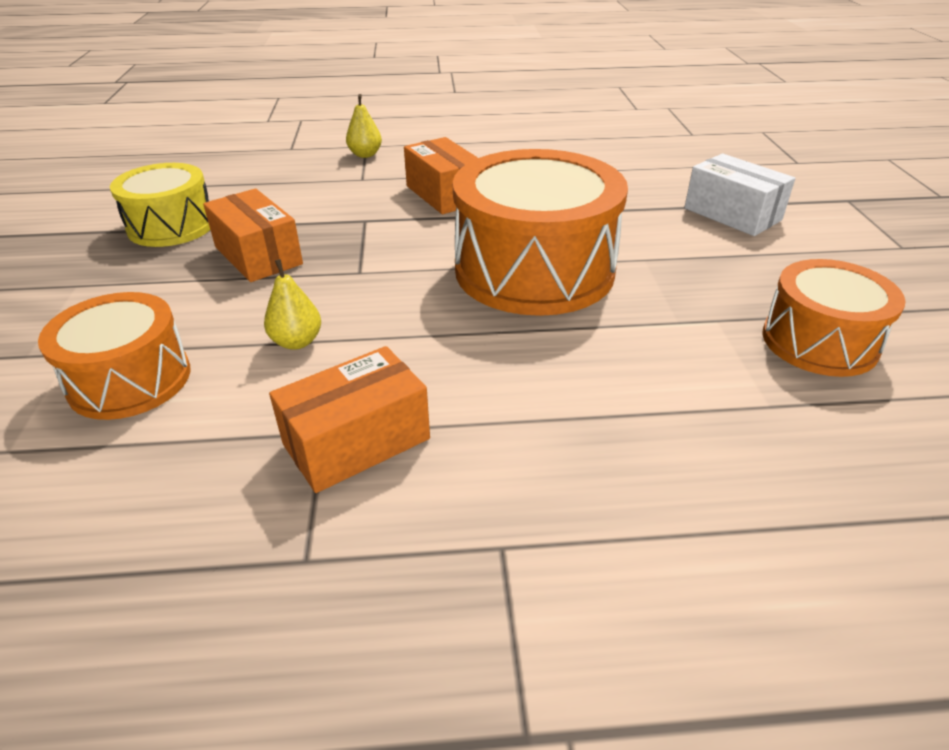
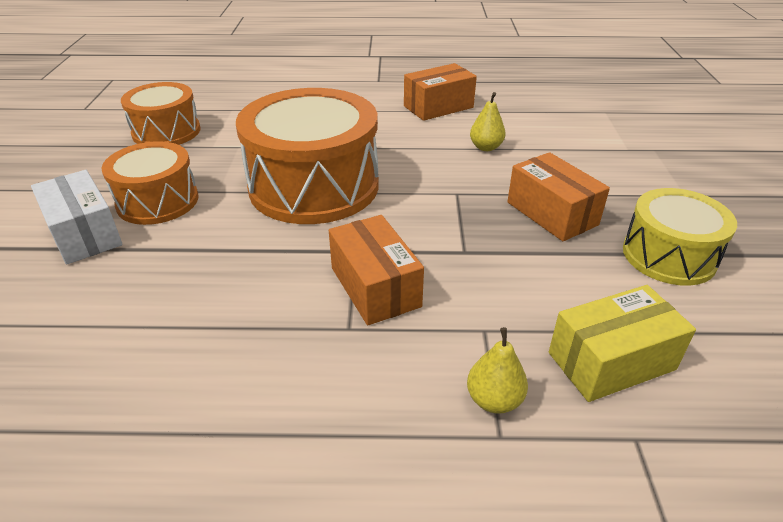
camera: 175 degrees left, 0 degrees up
(130, 380) = (574, 134): orange drum -> orange drum (158, 201)
(281, 170) = (611, 361): none -> yellow box

